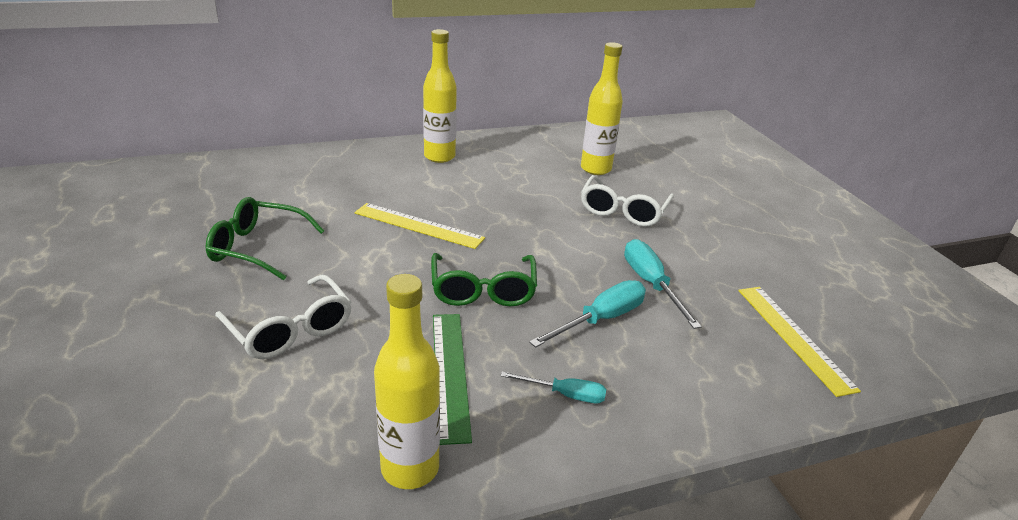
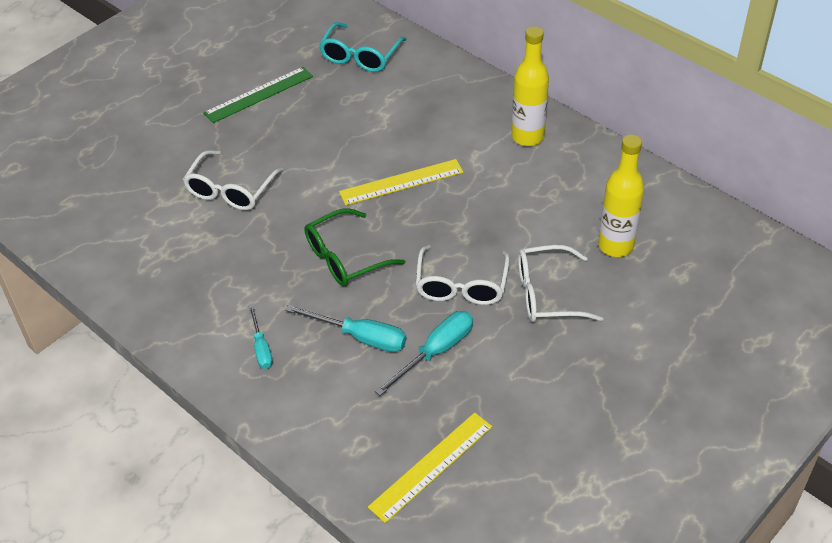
camera: 65 degrees right, 15 degrees up
(220, 185) = (360, 56): none -> turquoise glasses
(258, 248) = (301, 123): green glasses -> none
(410, 468) = (153, 304): yellow bottle -> none
(418, 225) = (401, 182): yellow ruler -> yellow ruler turned 75 degrees clockwise
(449, 373) = (243, 283): green ruler -> green ruler (258, 94)
(579, 243) = (461, 285): none -> white glasses

